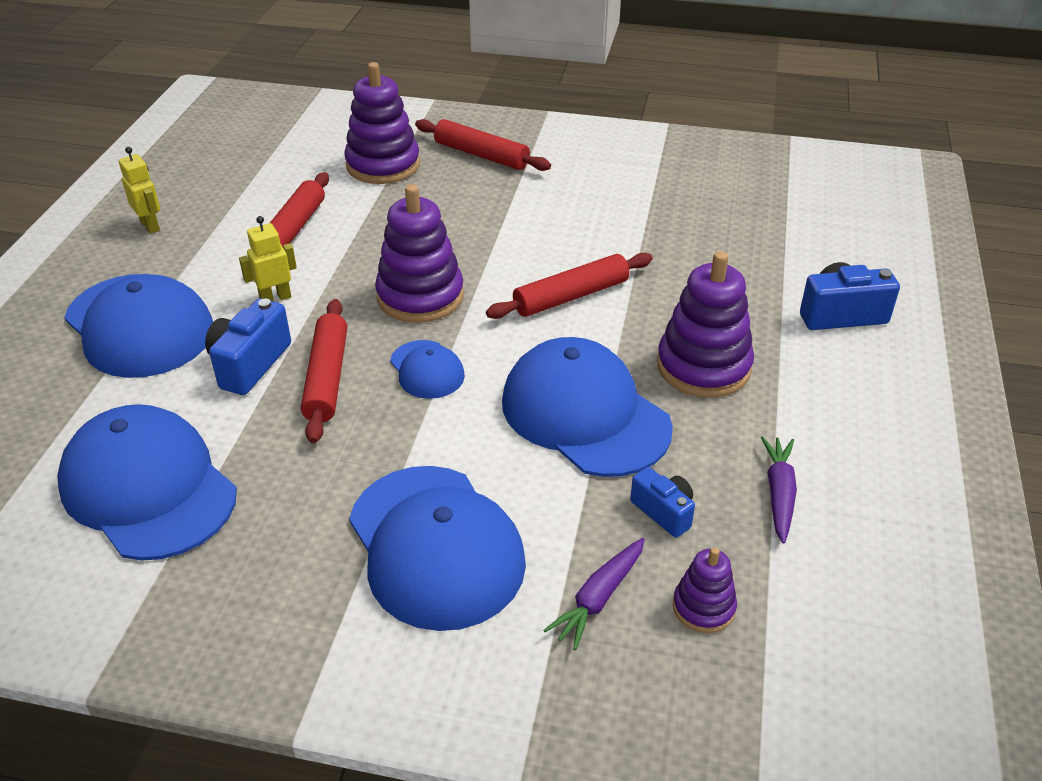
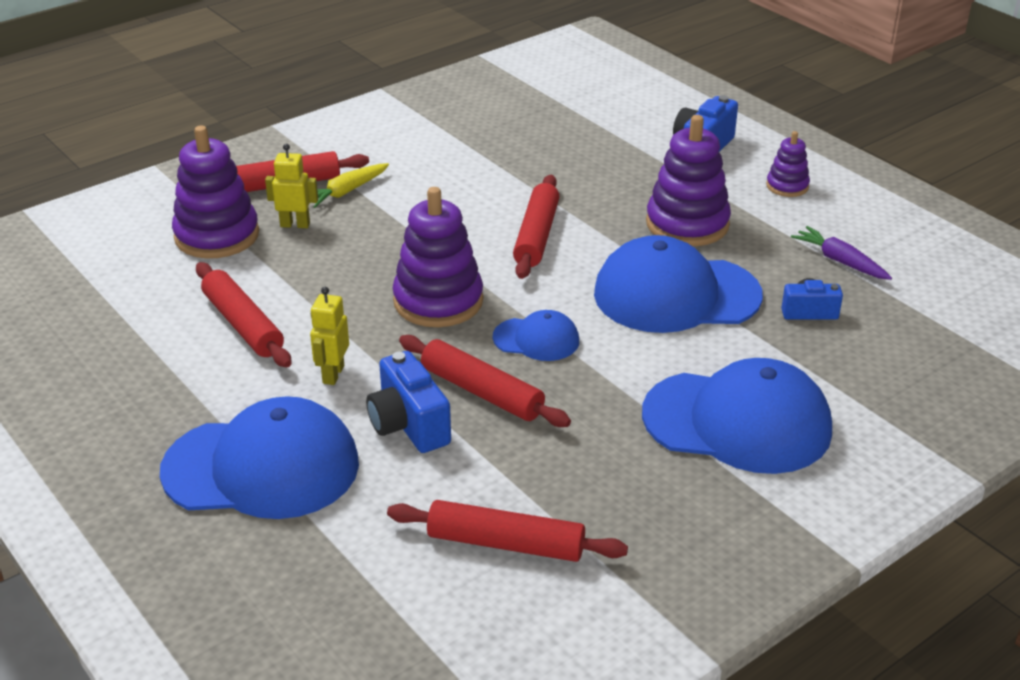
camera: 50 degrees left, 5 degrees down
(148, 488) = (505, 543): blue cap -> red rolling pin
(150, 226) = (100, 402): yellow robot -> yellow robot (295, 224)
(507, 183) = (346, 192): none -> yellow carrot
(599, 598) = (858, 376): purple carrot -> none
(703, 607) = (906, 340): purple stacking toy -> purple stacking toy (787, 186)

